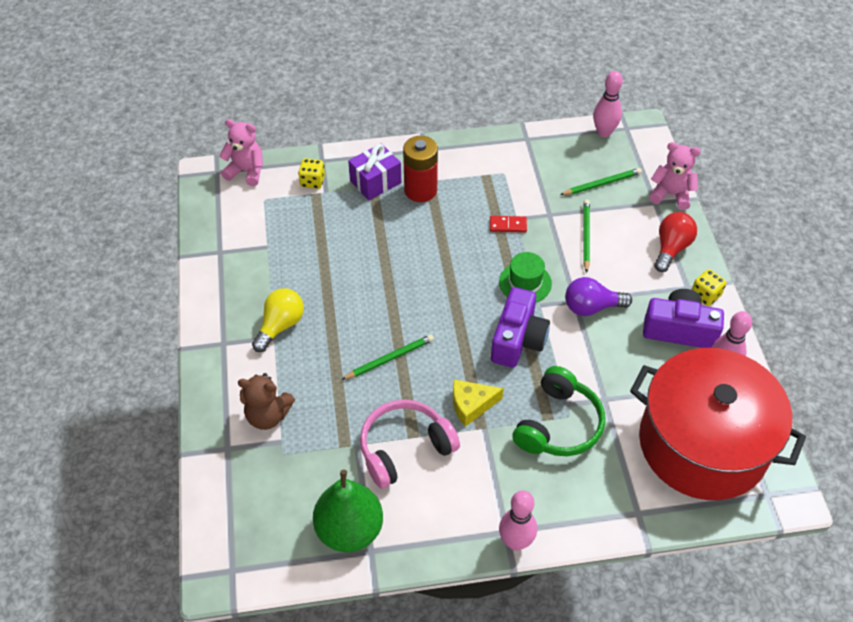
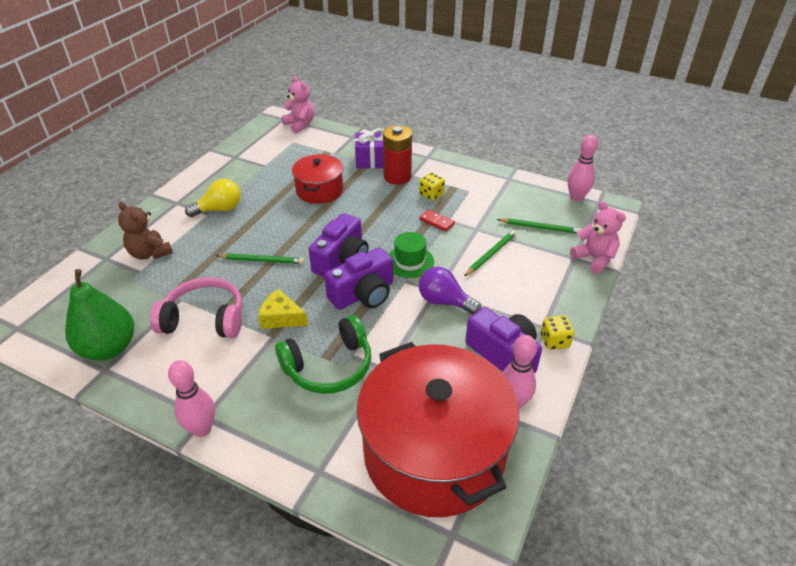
camera: 35 degrees right, 10 degrees down
(312, 181) = (333, 145): yellow dice -> yellow dice (431, 195)
(360, 247) = (319, 190): none -> red pot
(463, 315) = (342, 259): none -> purple camera
(671, 248) = (556, 294): red light bulb -> none

